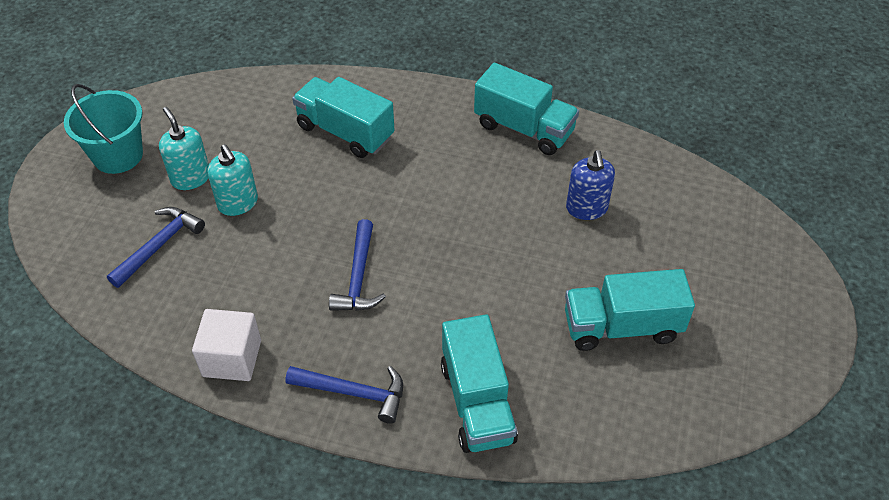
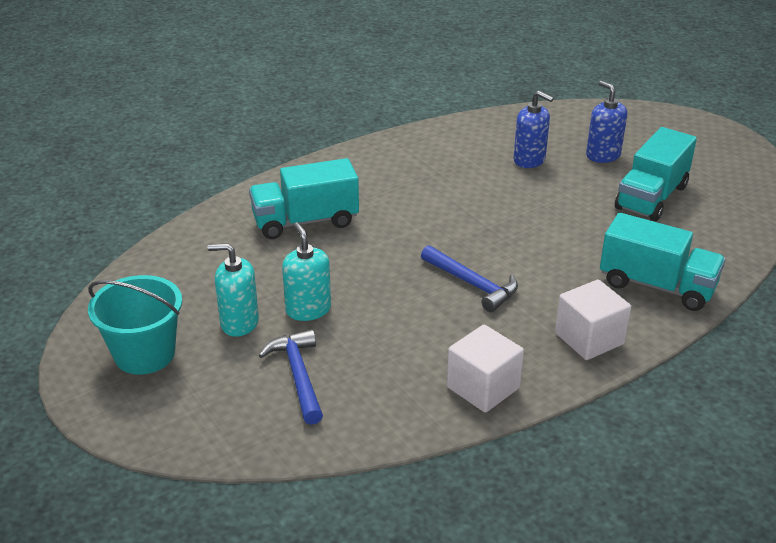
camera: 50 degrees left, 15 degrees down
(238, 203) = (308, 309): turquoise soap dispenser -> turquoise soap dispenser turned 120 degrees counterclockwise
(354, 393) = (589, 338): blue hammer -> white cube
(524, 128) = (418, 147): turquoise truck -> none
(656, 254) = (603, 155): none -> blue soap dispenser

